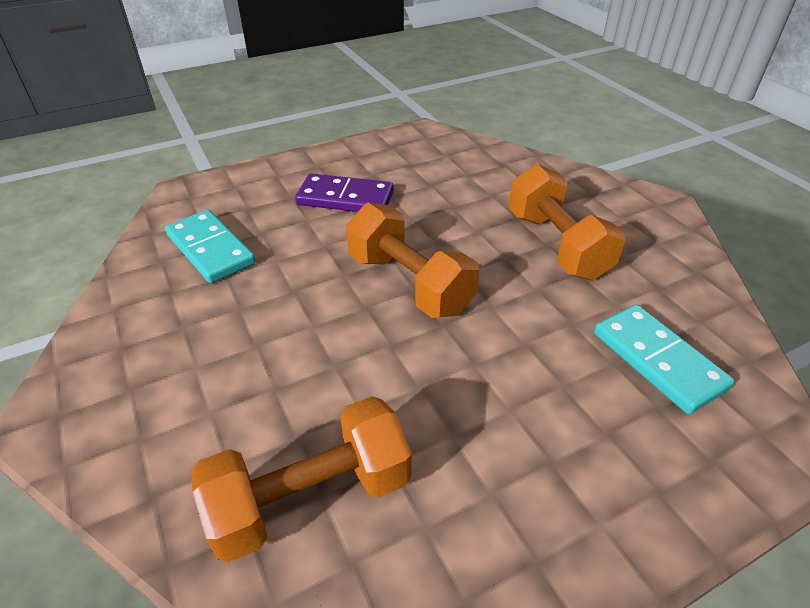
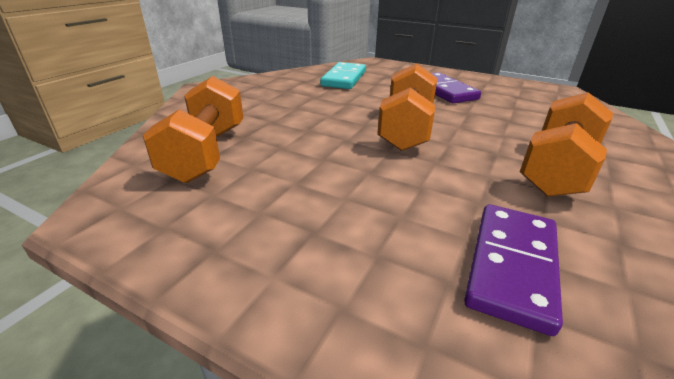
camera: 55 degrees right, 10 degrees down
(311, 497) = (206, 153): orange dumbbell -> orange dumbbell turned 60 degrees clockwise
(657, 360) = (511, 266): turquoise domino -> purple domino

